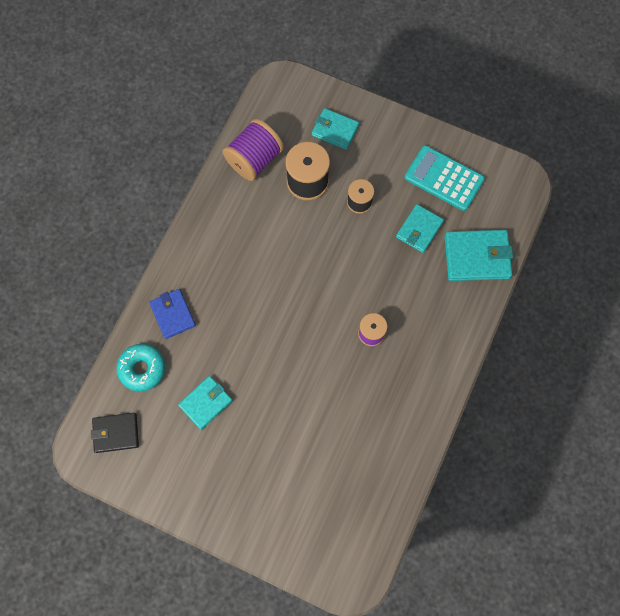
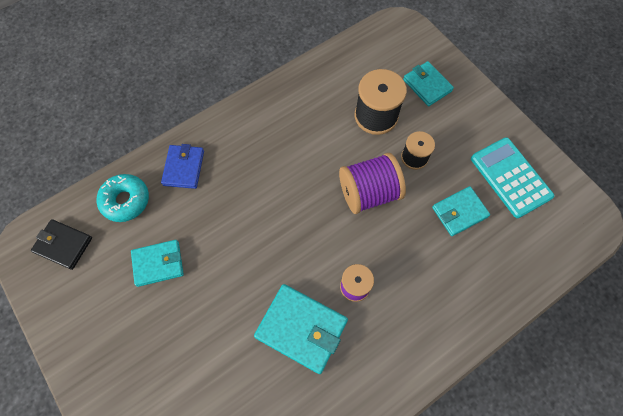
camera: 30 degrees right, 5 degrees down
(254, 159) = (339, 75): purple spool -> purple spool (368, 193)
(477, 257) = (506, 270): turquoise wallet -> turquoise wallet (301, 328)

